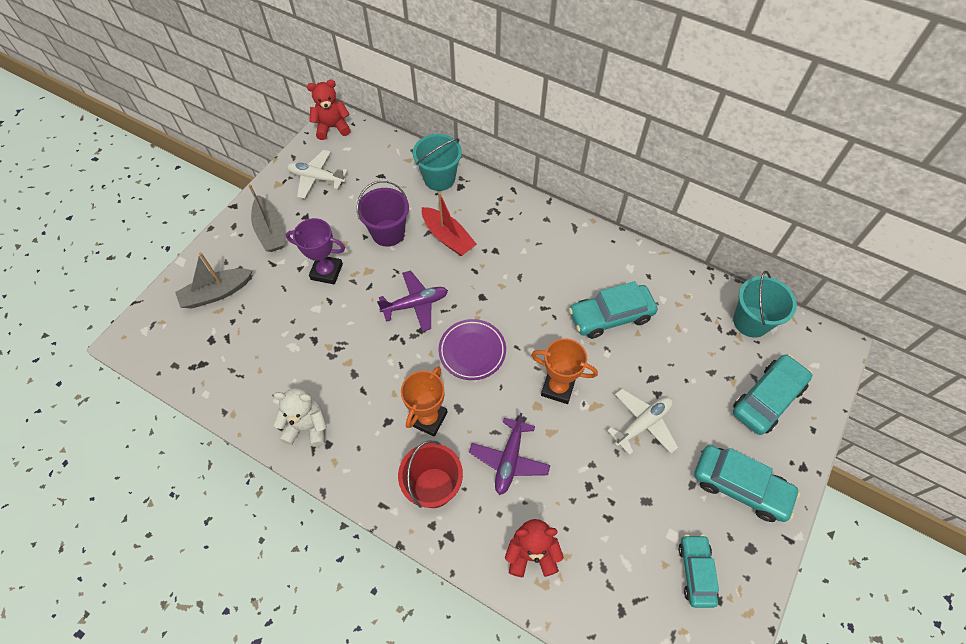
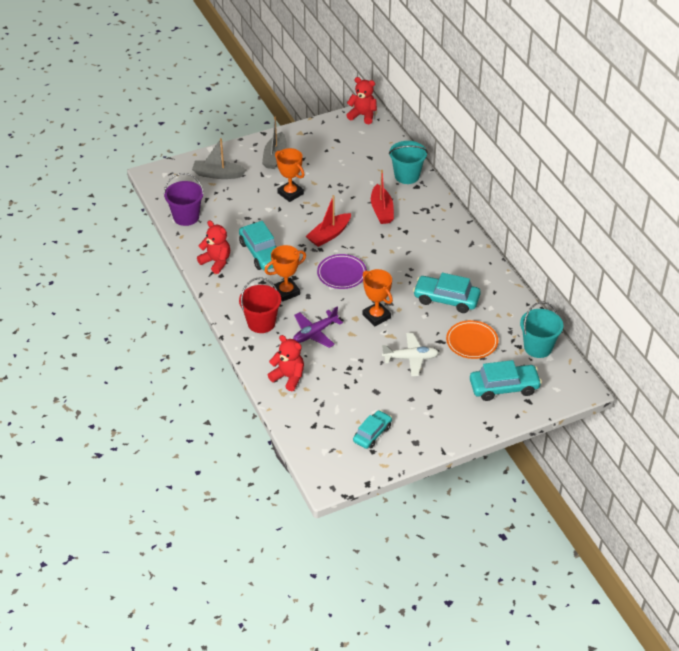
camera: 35 degrees right, 15 degrees down
(307, 427) = (216, 262): white teddy bear -> red teddy bear
(316, 178) = (327, 140): white plane -> none
(326, 272) = (290, 193): purple trophy -> orange trophy
(388, 233) = (346, 190): purple bucket -> purple bucket (186, 217)
(415, 304) = (329, 235): purple plane -> red boat
(684, 358) = (472, 342): none -> orange plate
(740, 486) = (439, 415): turquoise car -> turquoise car (261, 253)

